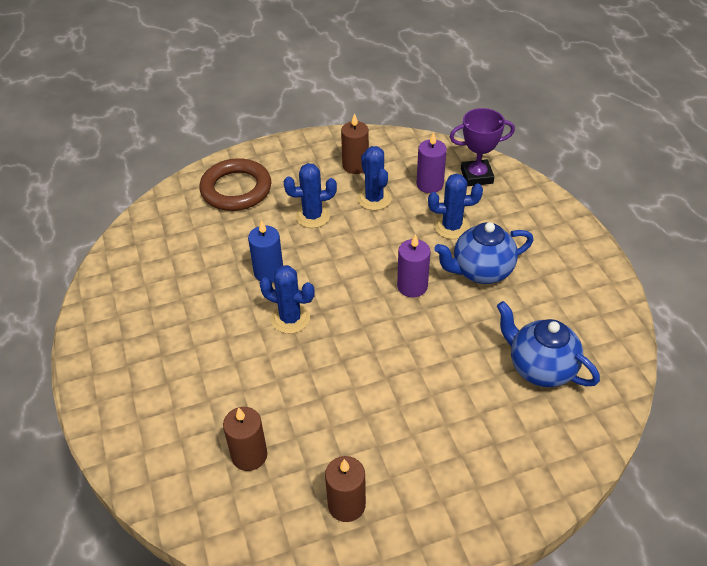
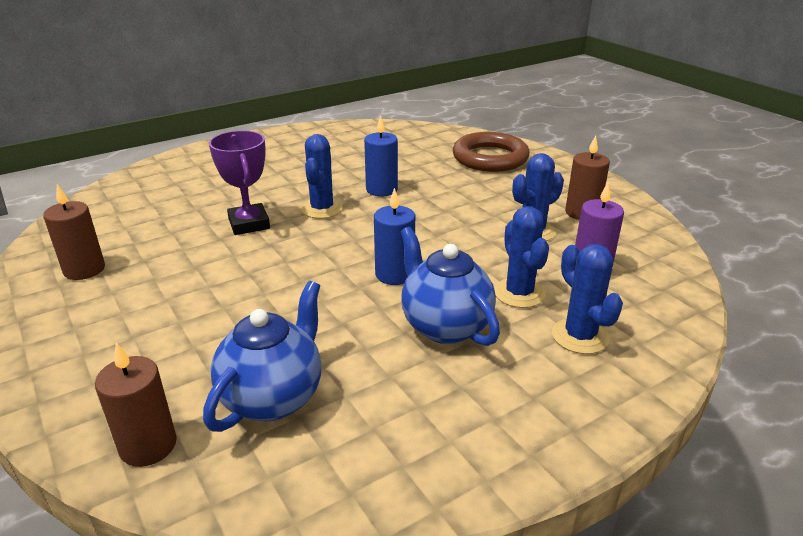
camera: 75 degrees right, 15 degrees down
(249, 455) = (153, 214): brown candle -> brown candle (148, 445)
(312, 216) = (477, 200): blue cactus -> blue cactus (580, 336)
(412, 286) = (395, 274): purple candle -> blue candle
(476, 176) = (643, 305): purple trophy -> purple trophy (249, 224)

